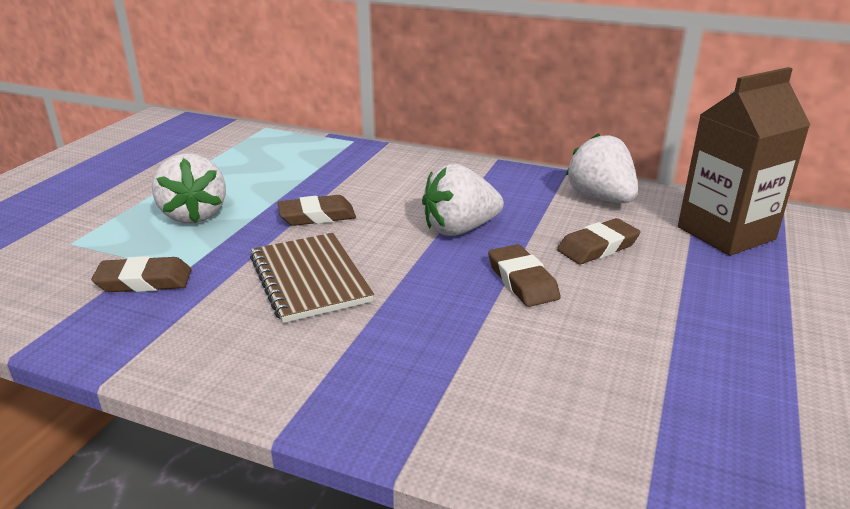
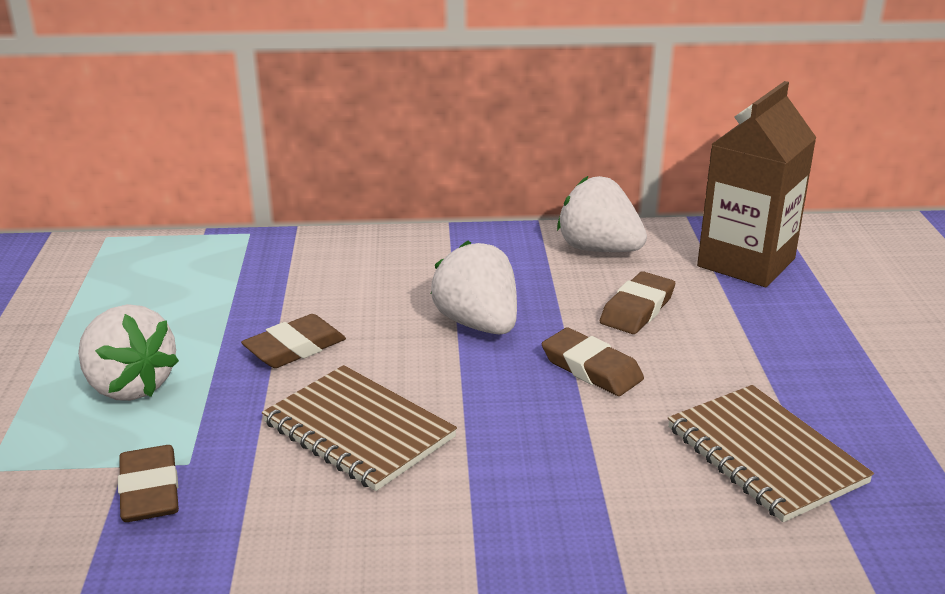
camera: 25 degrees left, 0 degrees up
(144, 281) = (150, 490): brown eraser -> brown eraser turned 75 degrees counterclockwise
(459, 229) = (478, 324): white strawberry -> white strawberry turned 105 degrees clockwise
(622, 388) = (765, 455): none -> brown notebook

